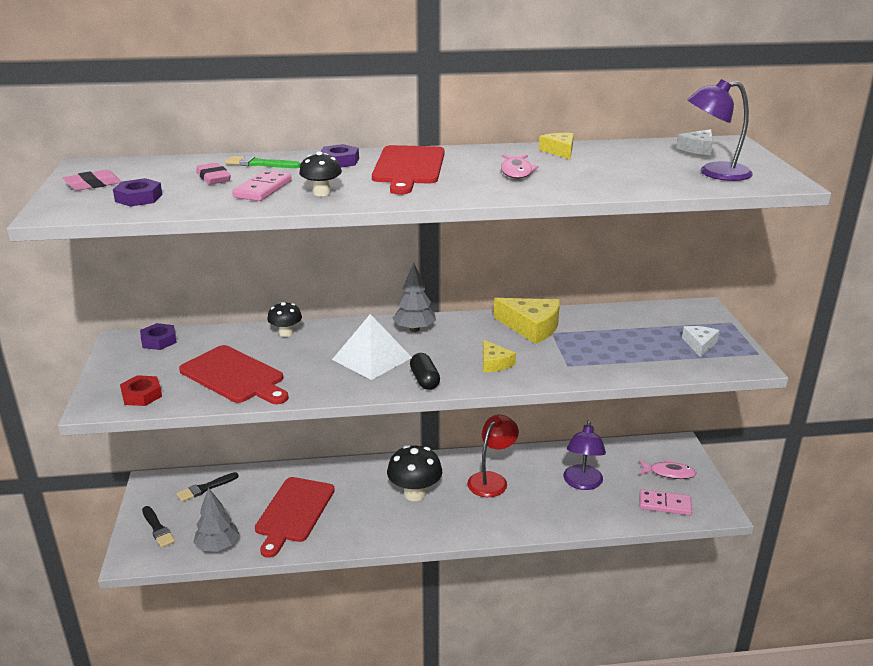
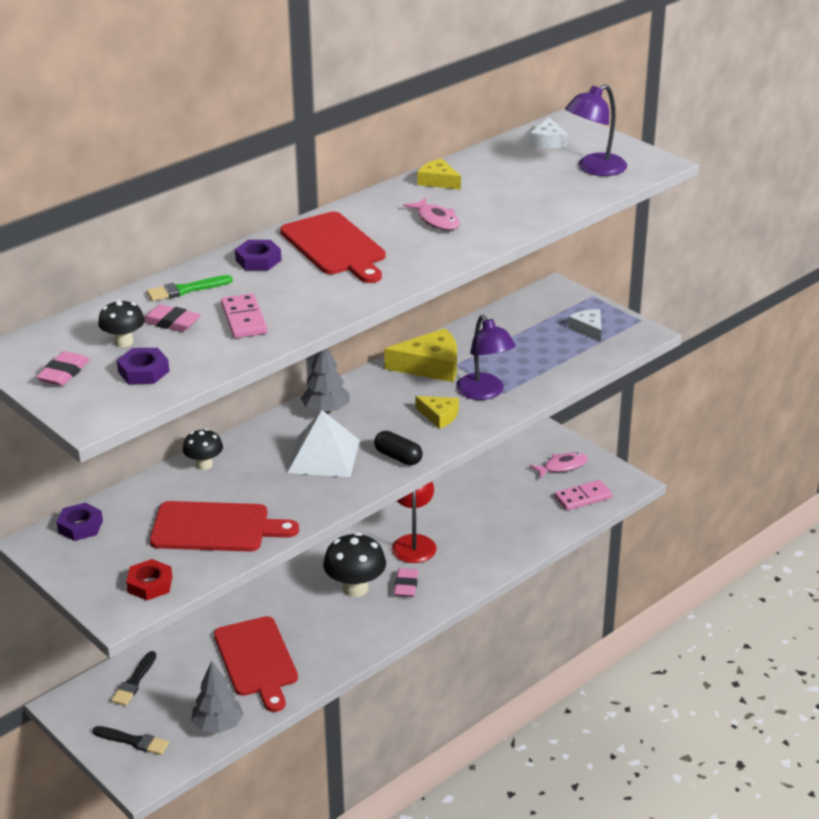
camera: 35 degrees left, 5 degrees up
(321, 193) = (305, 304): black mushroom -> black mushroom (124, 342)
(453, 509) = (406, 585): none -> pink eraser
(582, 483) = (497, 509): purple lamp -> purple lamp (484, 393)

